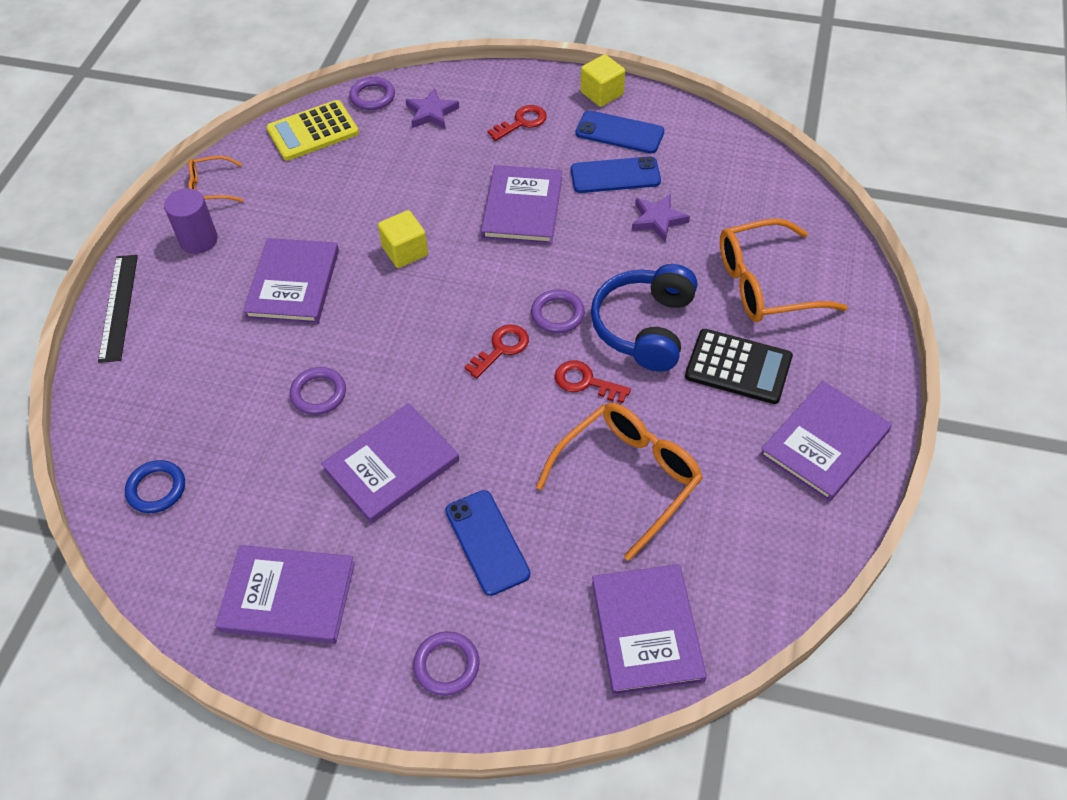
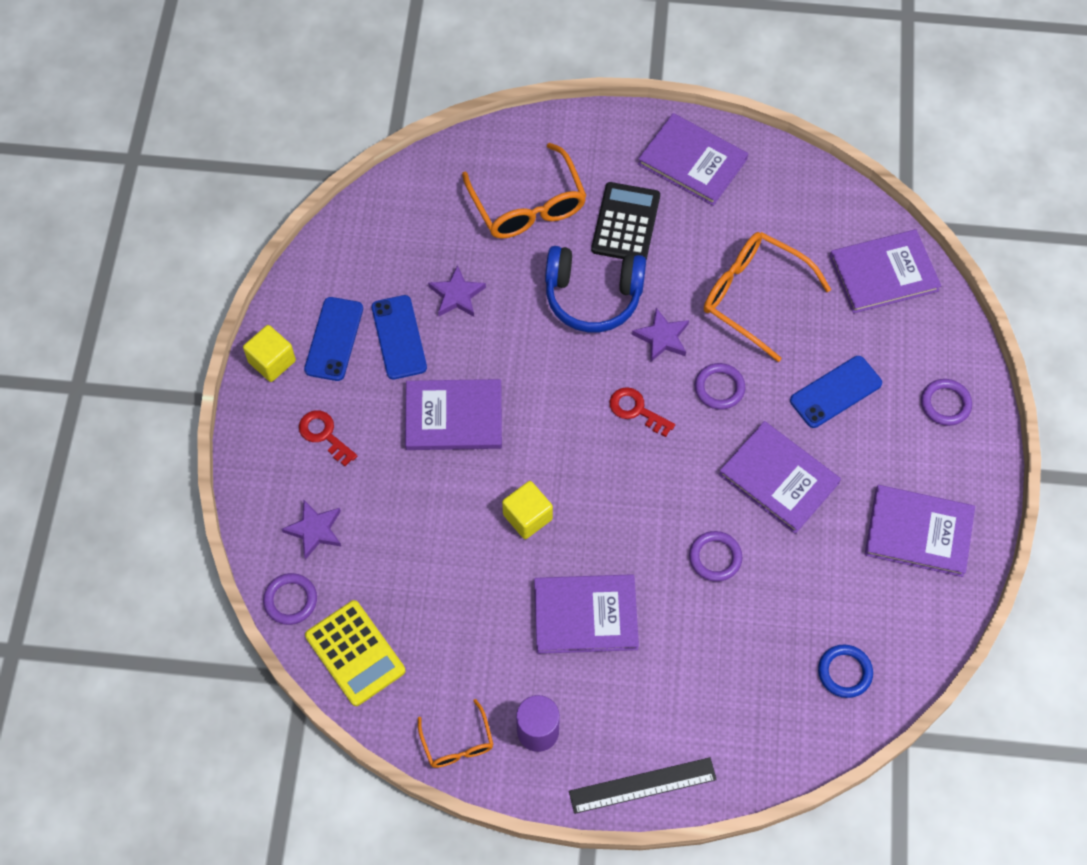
camera: 100 degrees left, 10 degrees up
(288, 596) = (918, 532): purple book -> purple book turned 75 degrees counterclockwise
(557, 314) = (588, 368): purple ring -> purple ring (719, 388)
(585, 382) = (662, 337): red key -> purple star

